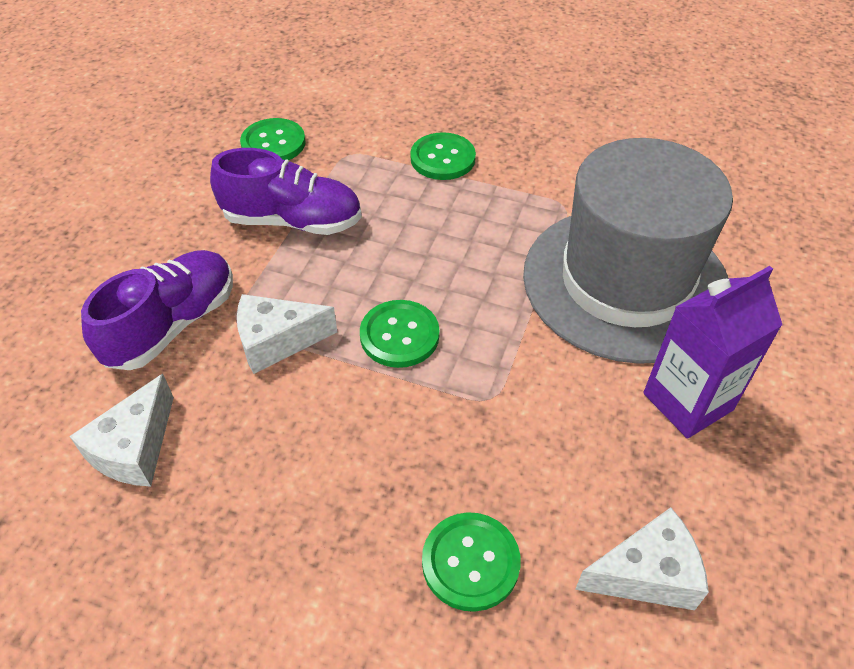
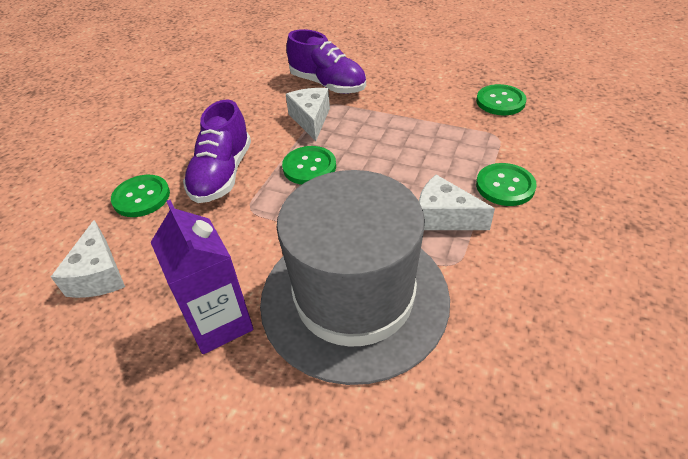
camera: 95 degrees right, 5 degrees down
(135, 448) = (249, 85): white cheese -> white cheese (444, 217)
(292, 221) = (417, 116): purple shoe -> purple shoe (222, 174)

